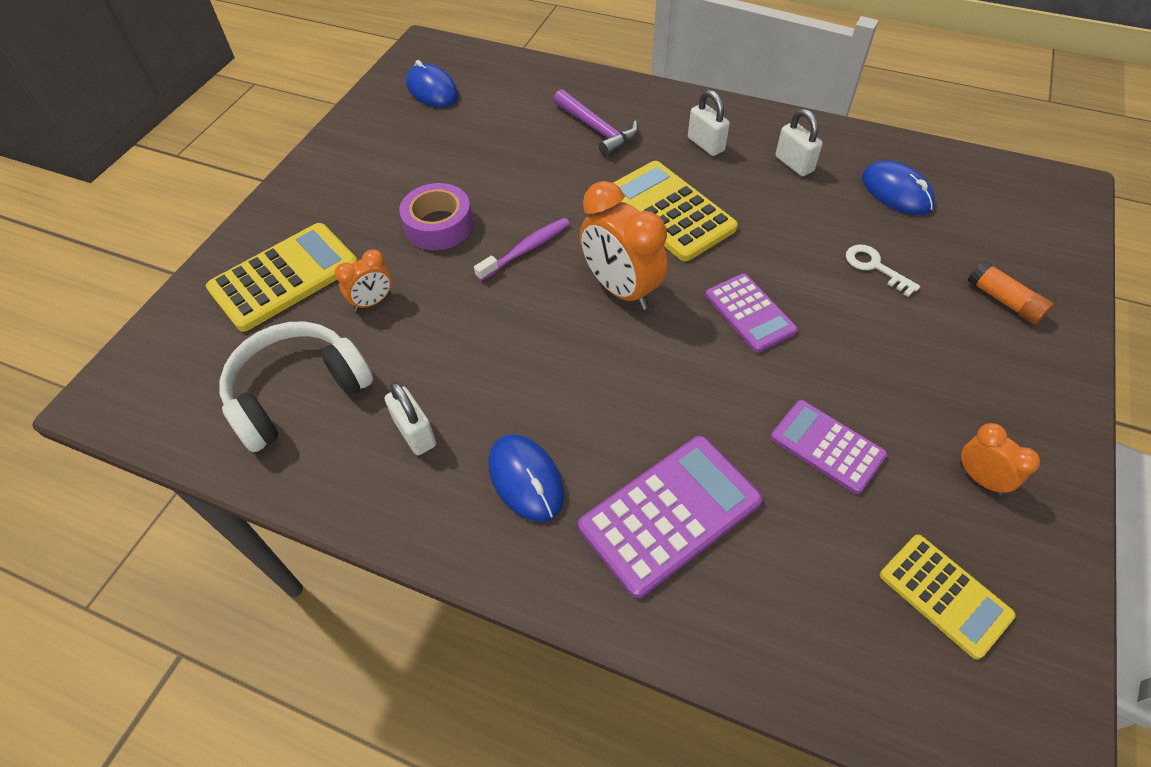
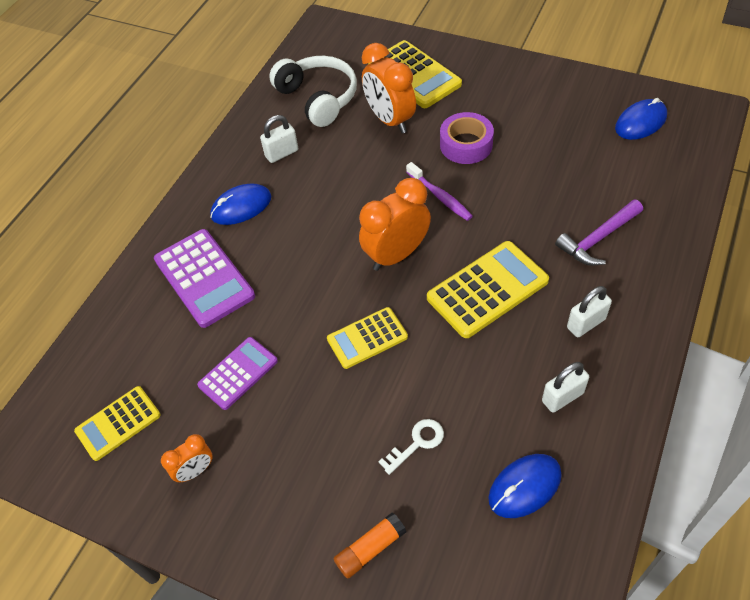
camera: 95 degrees right, 0 degrees up
(373, 302) = (390, 120): orange clock -> orange clock, size x1.89
(749, 313) = (367, 338): purple calculator -> yellow calculator

